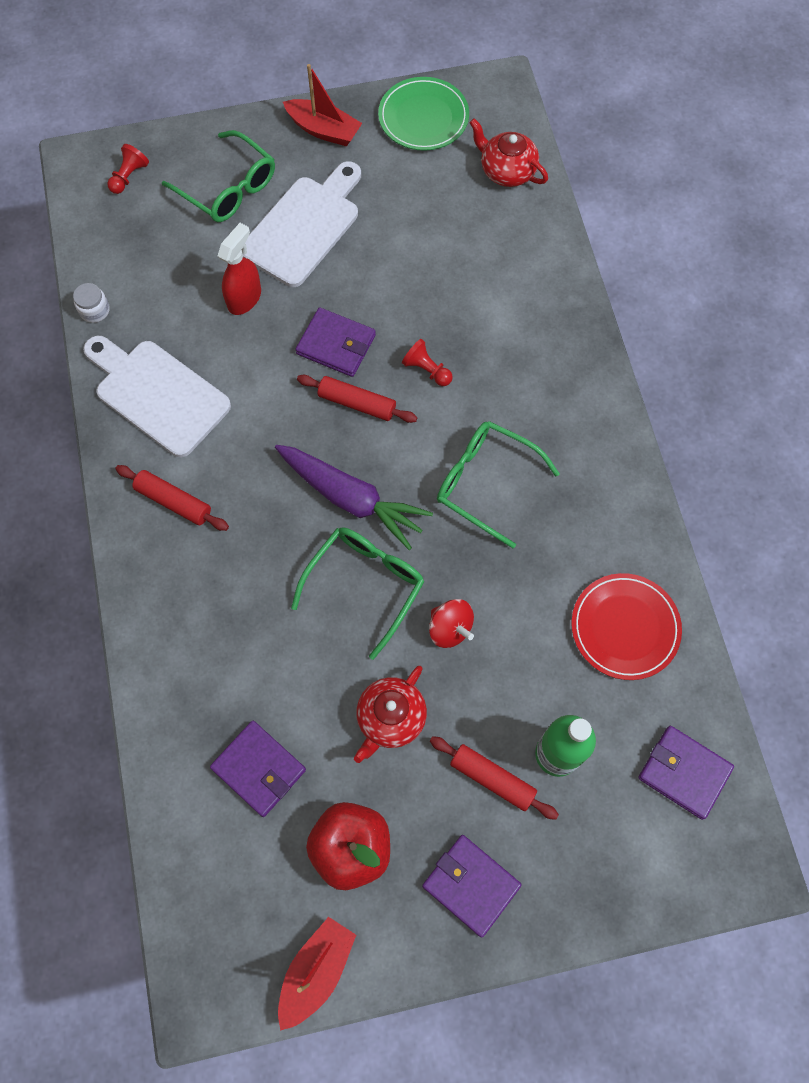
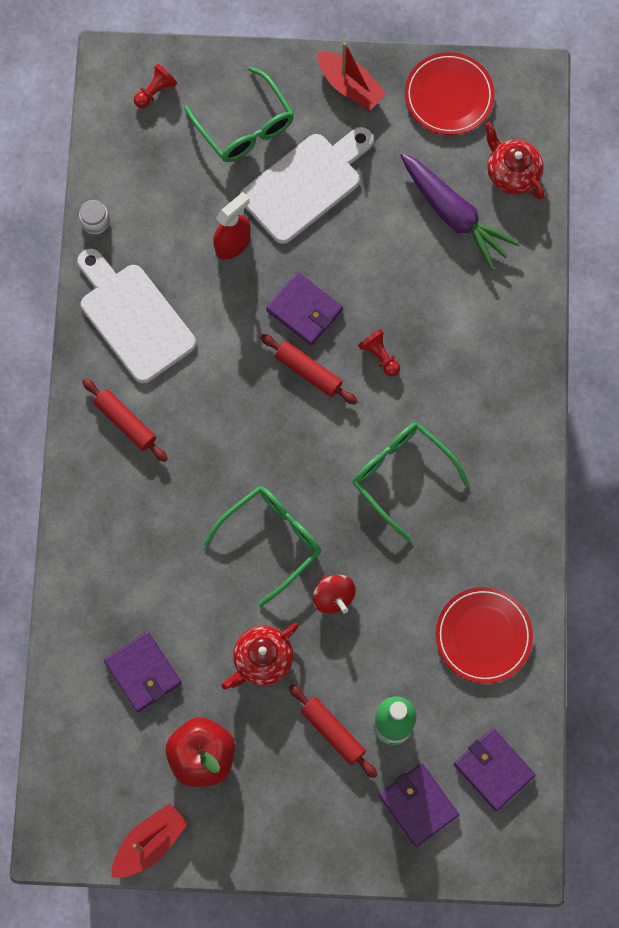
camera: 15 degrees right, 5 degrees up
(351, 498) = (280, 459): purple carrot -> purple carrot (454, 215)
(423, 117) = (449, 96): green plate -> red plate
(471, 885) = (291, 811): purple wallet -> purple wallet (418, 805)

